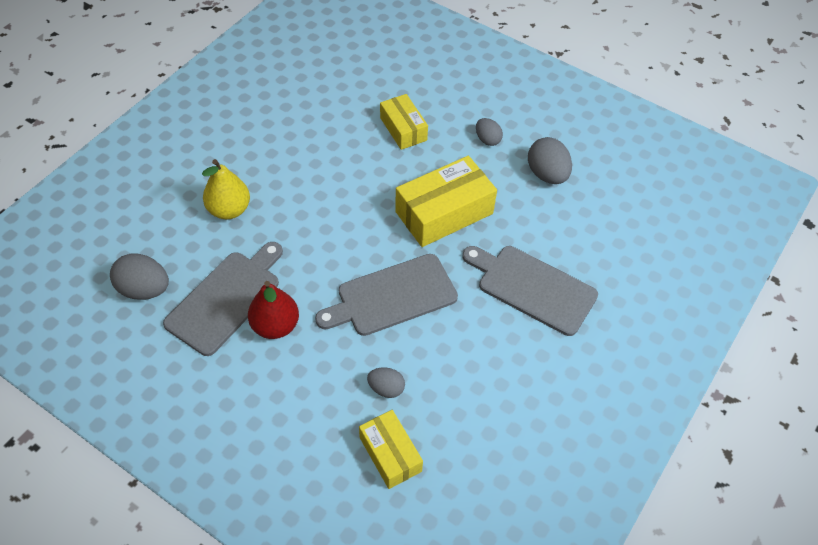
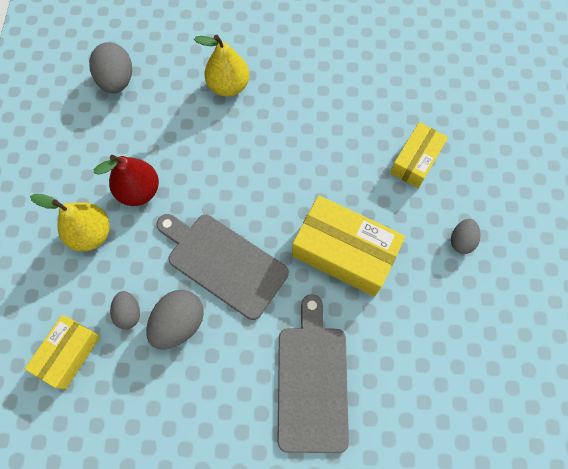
camera: 60 degrees right, 15 degrees up
(226, 299) = (143, 140): grey cutting board -> none
(287, 384) = (91, 234): none -> yellow pear
(547, 174) = (461, 321): grey egg -> grey egg (179, 323)

